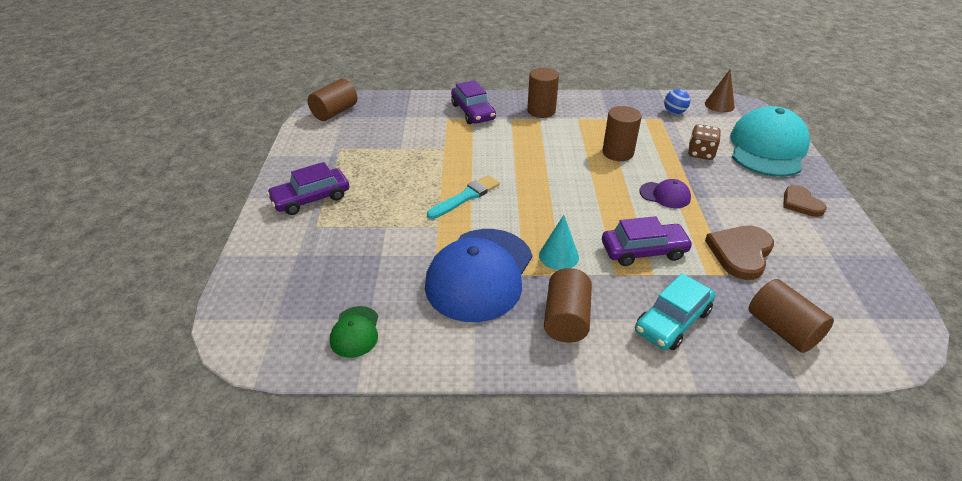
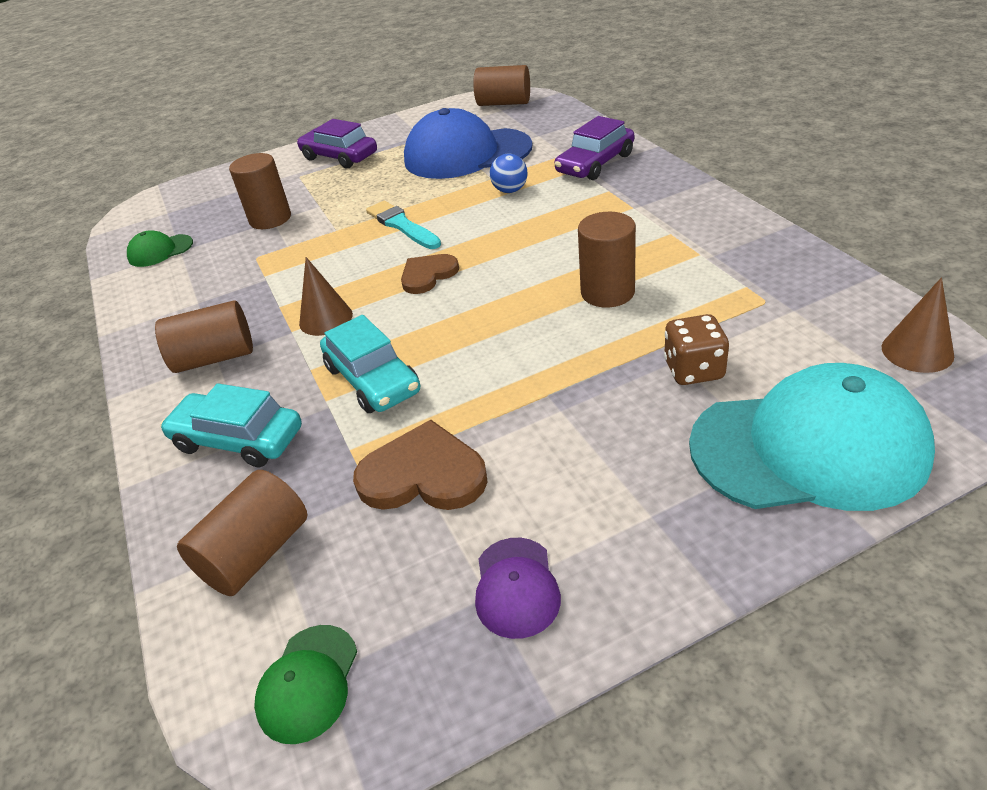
camera: 70 degrees right, 0 degrees up
(466, 197) = (402, 225): turquoise brush -> turquoise brush turned 150 degrees counterclockwise
(479, 274) = (267, 281): blue cap -> blue cap (467, 154)
(541, 111) = (657, 202): brown cylinder -> brown cylinder (270, 219)
(559, 256) = (326, 319): turquoise cone -> brown cone
(643, 251) = (372, 379): purple car -> turquoise car
(665, 195) = (526, 364): purple cap -> purple cap (516, 587)
(674, 112) = (810, 309): blue ball -> blue ball (510, 190)
(801, 203) = (635, 528): brown heart -> brown heart (428, 275)
(877, 324) = (308, 683): none -> green cap

